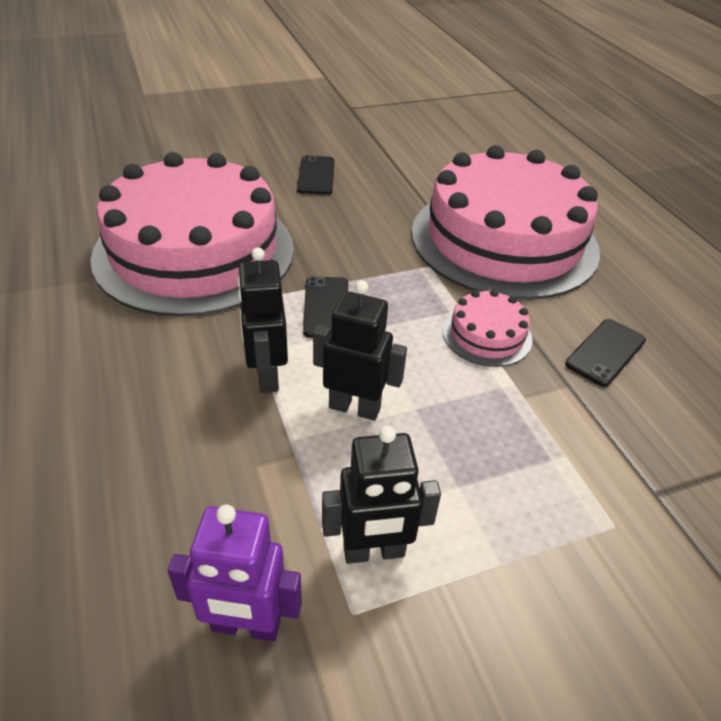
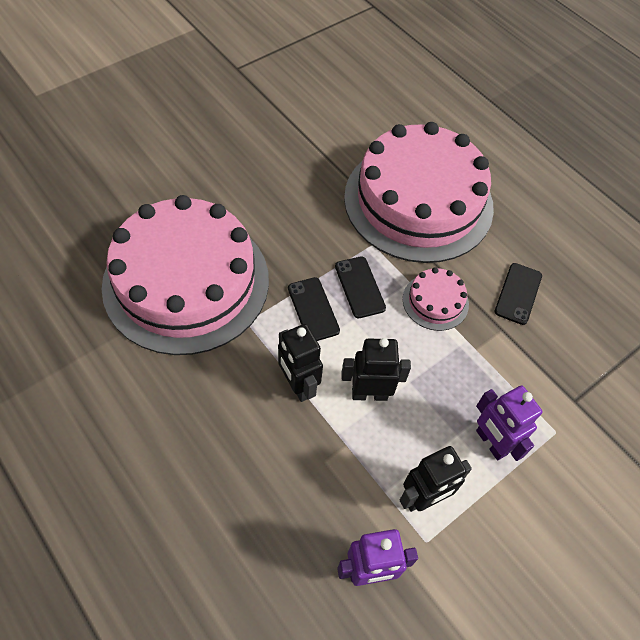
camera: 20 degrees left, 15 degrees up
(316, 175) = (244, 166): black phone -> black phone (360, 287)
(506, 510) = (491, 442): none -> purple robot

